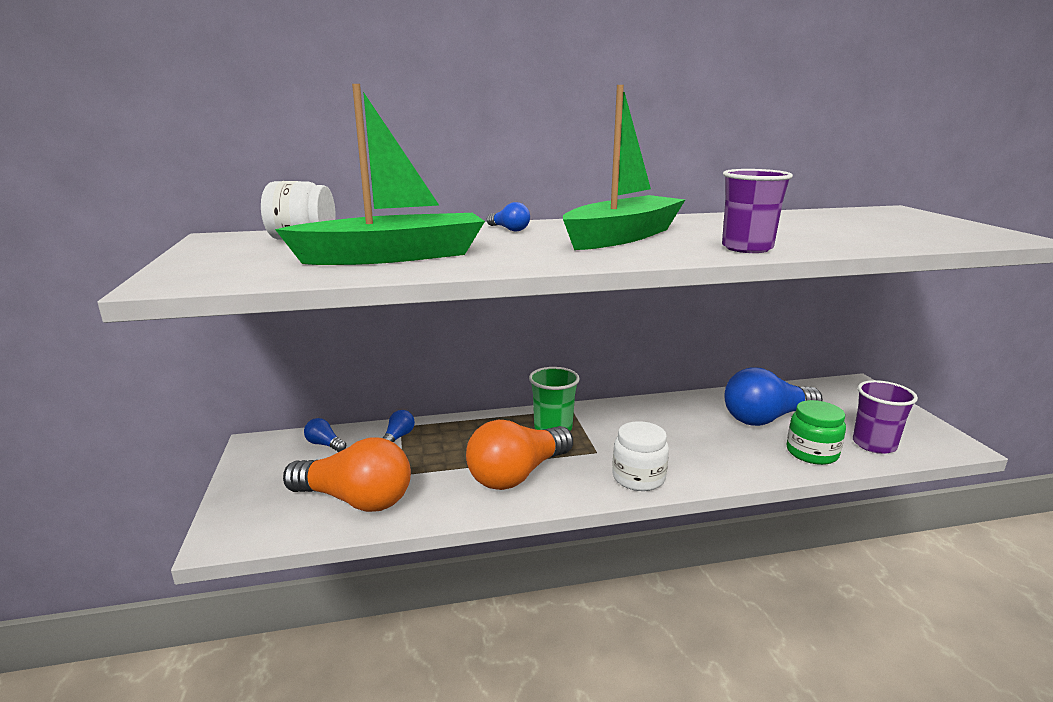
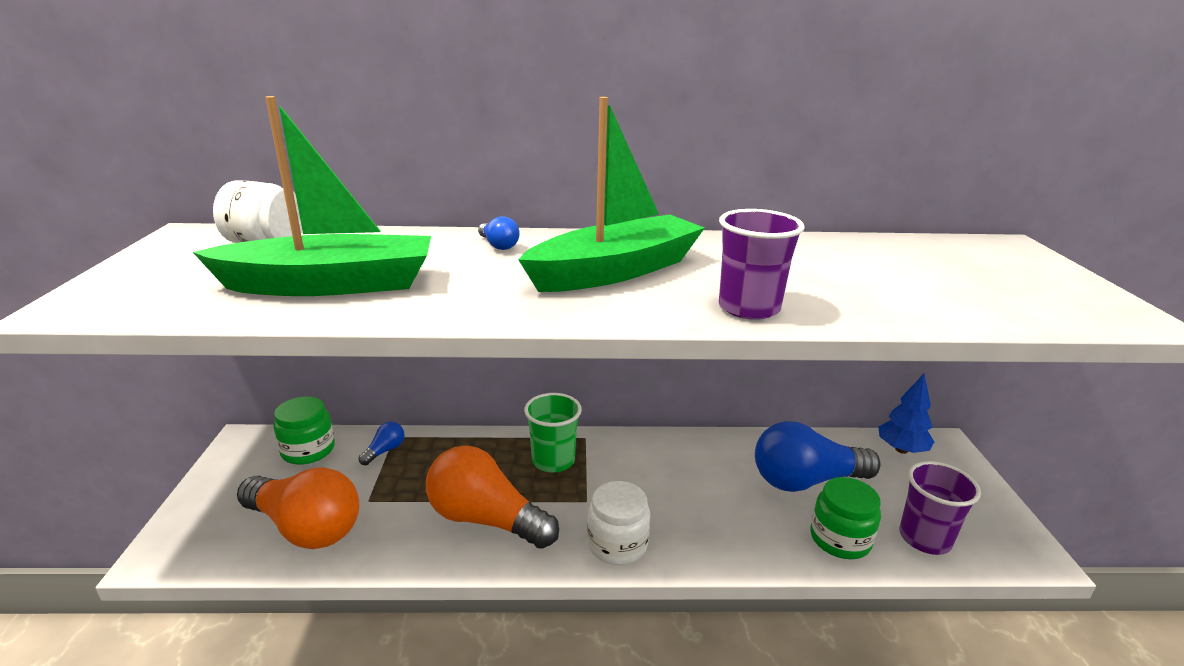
camera: 10 degrees right, 5 degrees up
(325, 444) = (308, 450): blue light bulb -> green jar
(517, 474) = (486, 519): orange light bulb -> orange light bulb turned 60 degrees clockwise
(828, 391) = (901, 449): none -> blue tree

